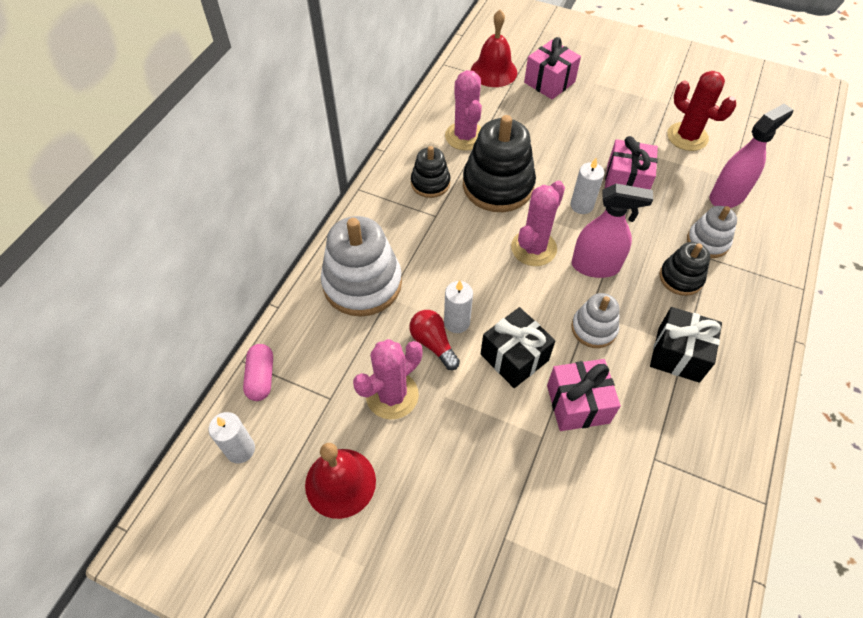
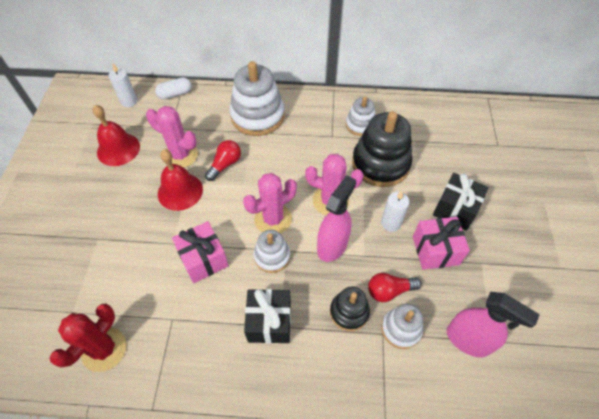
camera: 70 degrees right, 0 degrees up
(261, 377) = (175, 94): pink capsule -> white capsule
(430, 183) = (360, 125): black stacking toy -> white stacking toy
(457, 322) = (246, 172): white candle -> none
(465, 136) = (418, 131): pink cactus -> pink cactus (273, 219)
(493, 71) = (503, 130): red bell -> red bell (180, 191)
(514, 357) = (229, 212): black gift -> black gift (455, 209)
(549, 82) = (519, 169): pink gift -> none
(595, 266) = (332, 245): pink spray bottle -> pink spray bottle turned 135 degrees counterclockwise
(663, 236) = (389, 291): none -> red light bulb
(687, 137) = (526, 292): red cactus -> red cactus (104, 349)

